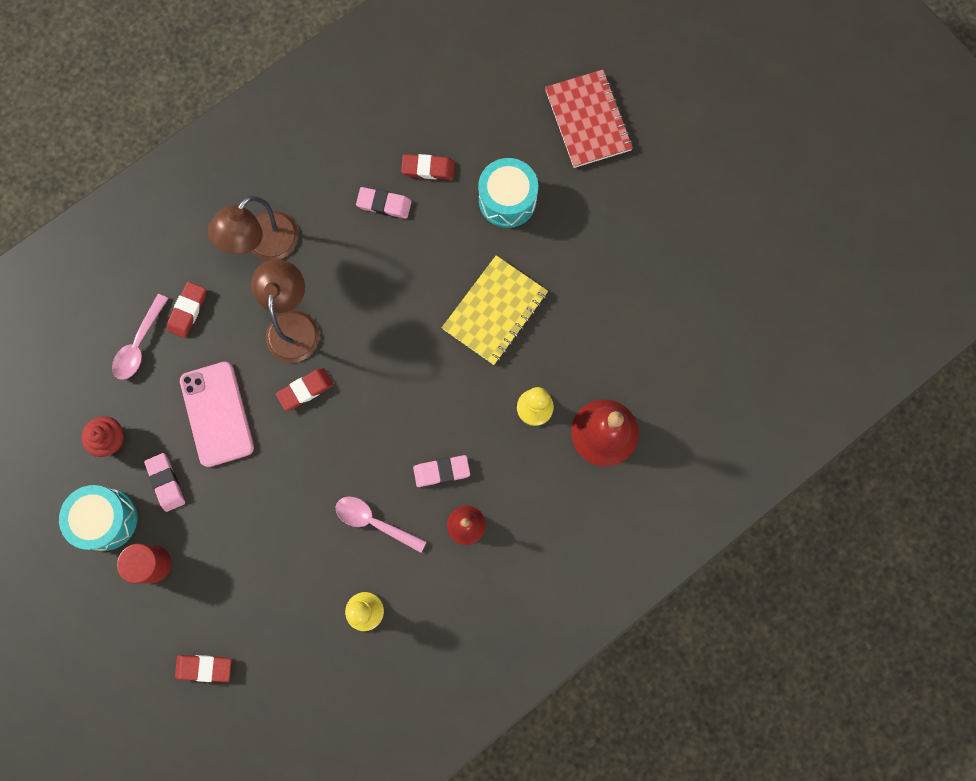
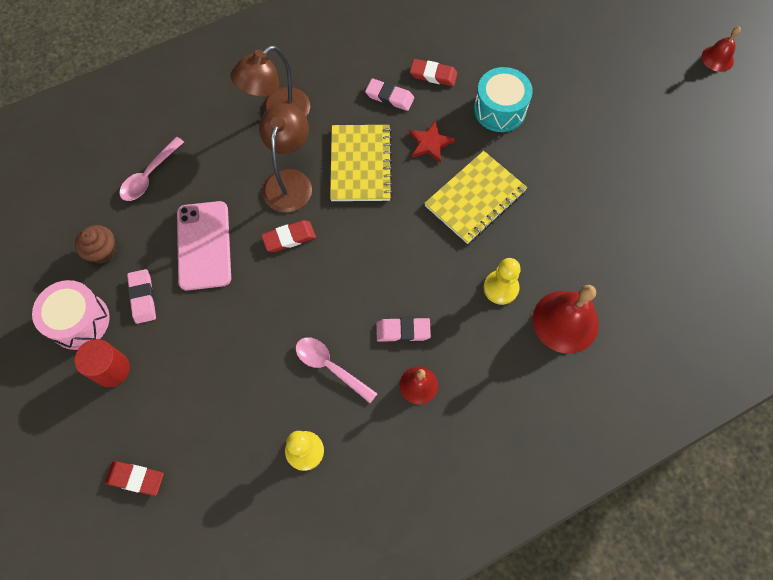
camera: 10 degrees right, 10 degrees down
(106, 519) = (79, 321): turquoise drum -> pink drum
(111, 439) = (103, 251): red cupcake -> brown cupcake
(187, 311) = (198, 155): red eraser -> none
(366, 292) = (361, 164): none -> yellow notebook
(437, 254) = (430, 143): none -> red star
(588, 120) = (580, 58): red notebook -> none
(739, 96) = (717, 58): none -> red bell

